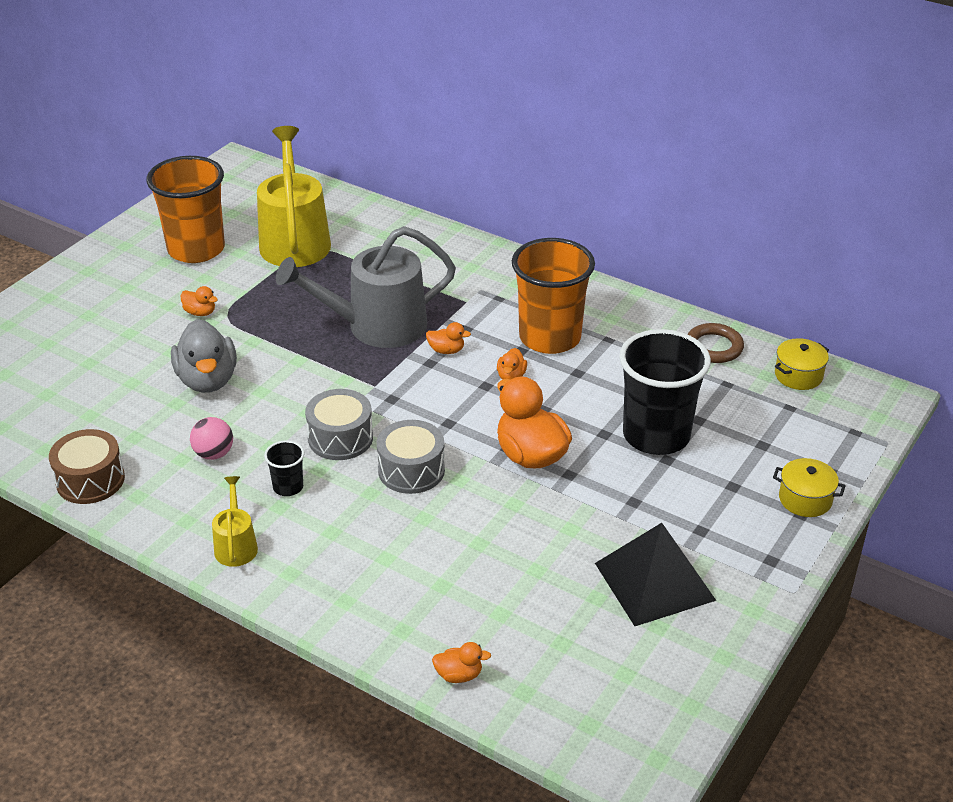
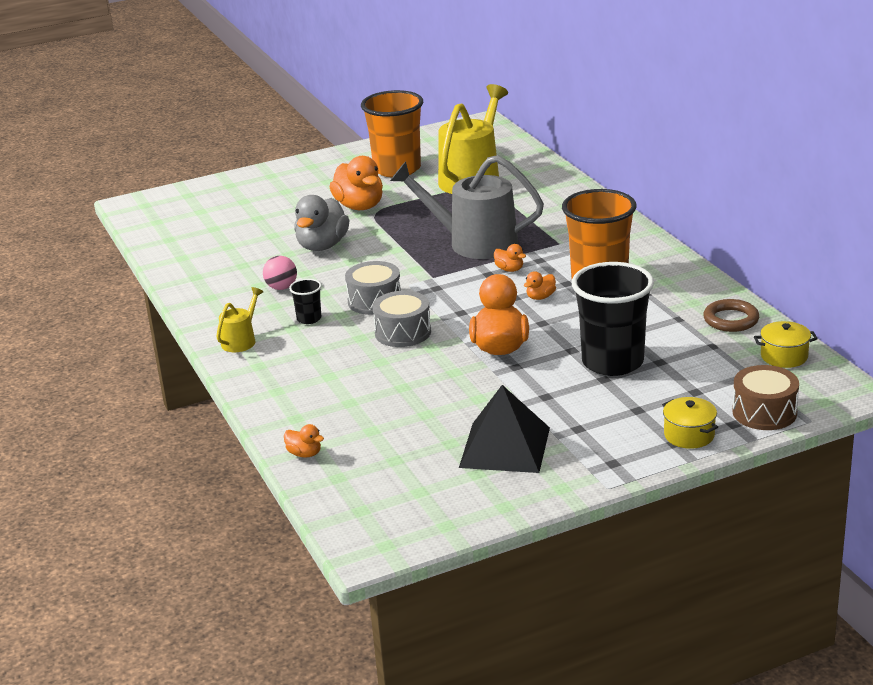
camera: 35 degrees right, 10 degrees down
(90, 480) = (191, 281): brown drum -> brown drum (764, 412)
(200, 312) = (359, 206): orange duck -> orange duck, size x2.13

